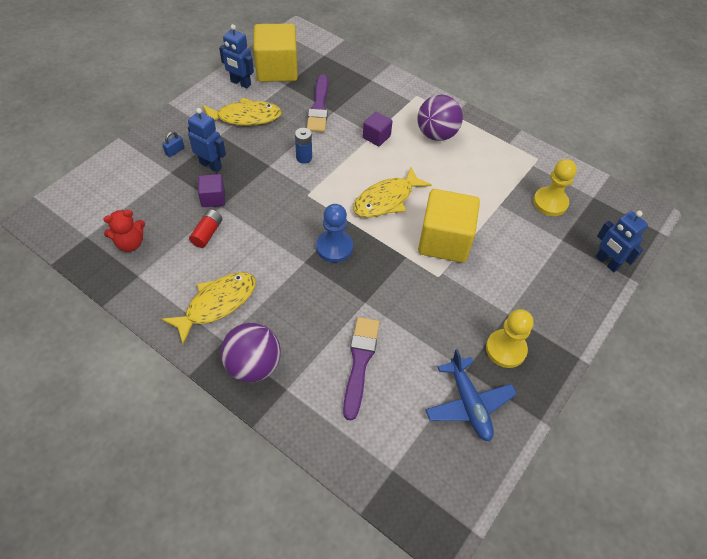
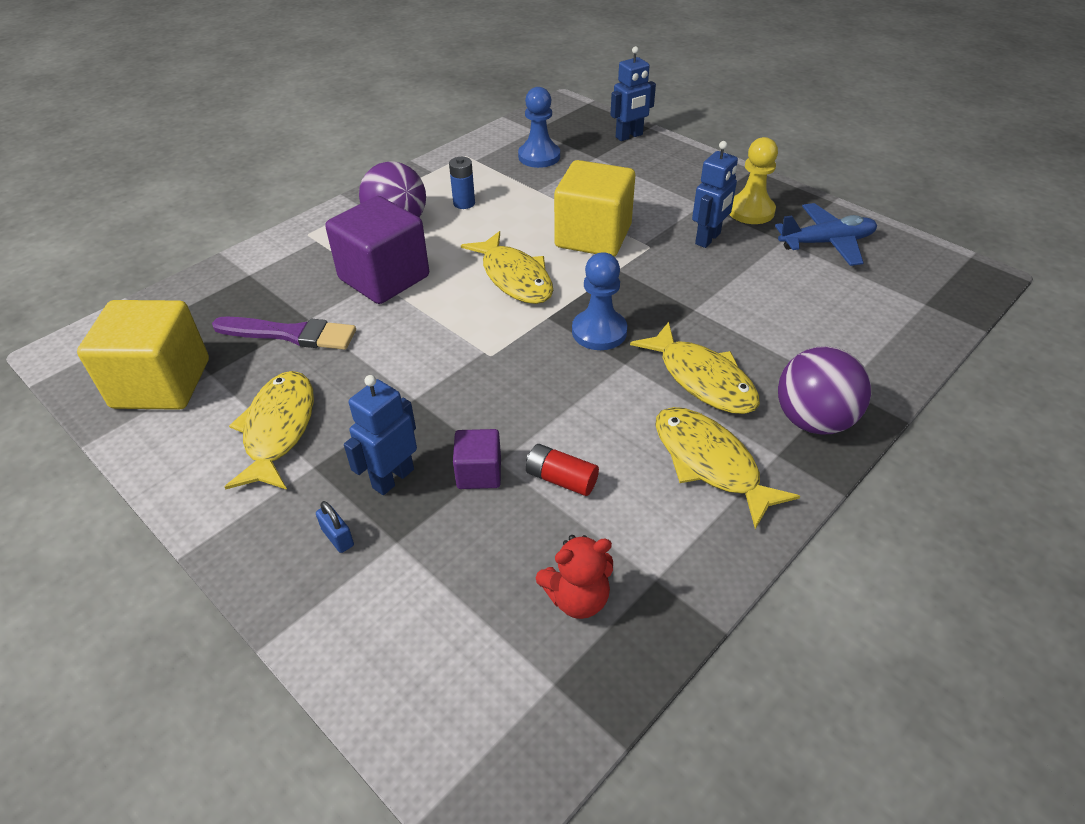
camera: 80 degrees left, 10 degrees down
(130, 243) = (577, 598): red teddy bear -> red teddy bear turned 90 degrees clockwise
(240, 83) = (174, 436): blue robot -> blue robot (708, 239)
(291, 303) = (702, 379): none -> yellow fish
(304, 158) = (407, 356): blue battery -> blue battery (464, 203)
(360, 362) = (788, 319): purple brush -> none
(376, 137) = (384, 278): purple cube -> purple cube, size x2.02
(550, 202) = (539, 157): yellow pawn -> blue pawn

